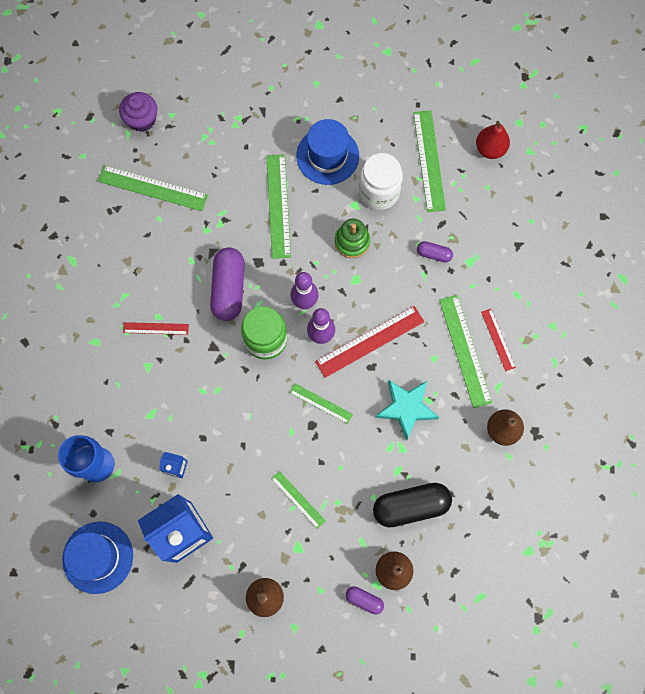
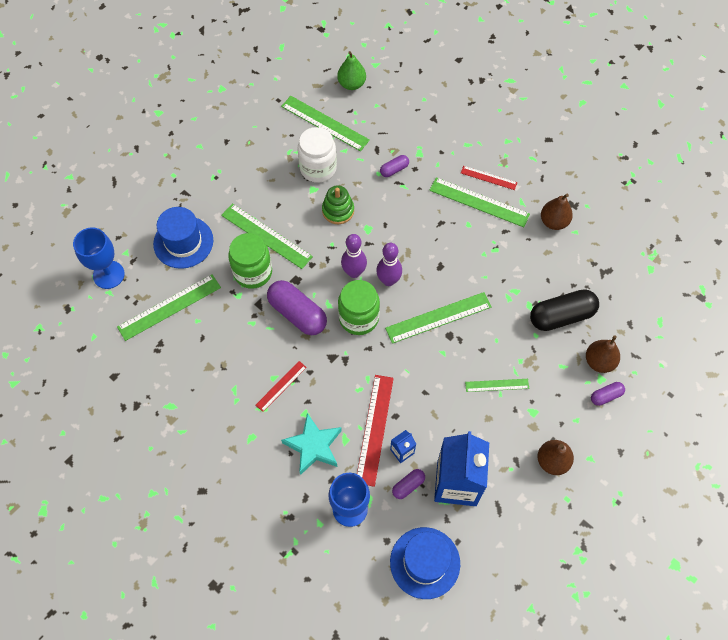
camera: 50 degrees left, 10 degrees down
(142, 120) = (108, 275): purple cupcake -> blue goblet
(151, 495) = (408, 485): none -> purple capsule
(236, 223) = (253, 272): none -> green jar
(321, 403) = (438, 317): green ruler -> green ruler, size x1.77
(327, 156) = (260, 179): blue hat -> blue hat (183, 242)
(370, 341) = (421, 253): red ruler -> red ruler (374, 429)
(406, 408) = (489, 267): turquoise star -> turquoise star (313, 446)
(410, 506) = (561, 316): black capsule -> black capsule turned 45 degrees clockwise
(490, 149) = (351, 84): red pear -> green pear

